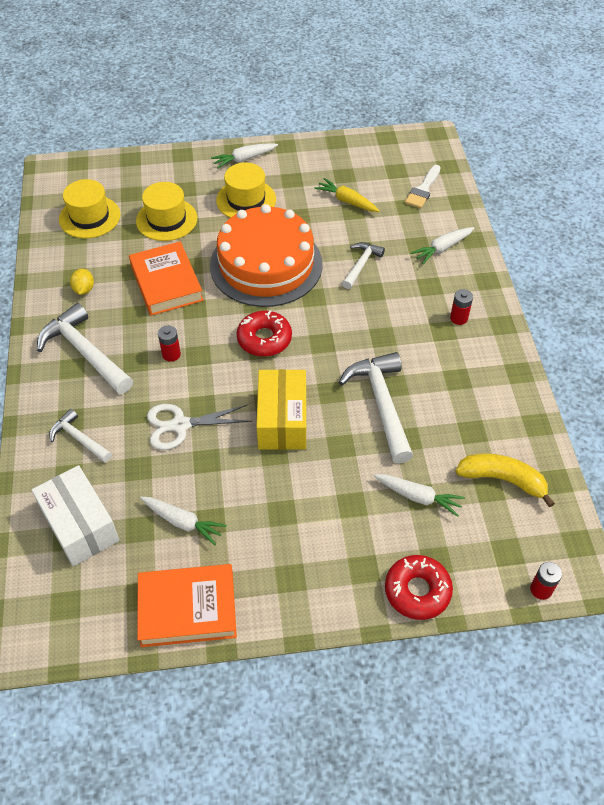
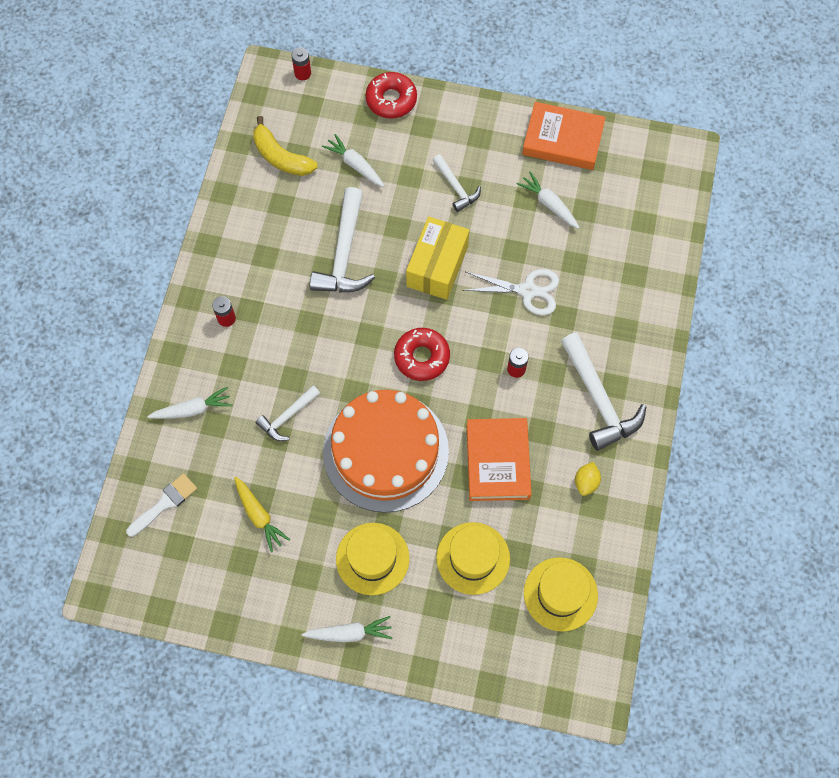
camera: 160 degrees left, 15 degrees up
(79, 439) = (619, 306): white hammer -> white hammer (456, 187)
(80, 525) = (631, 228): white box -> none

